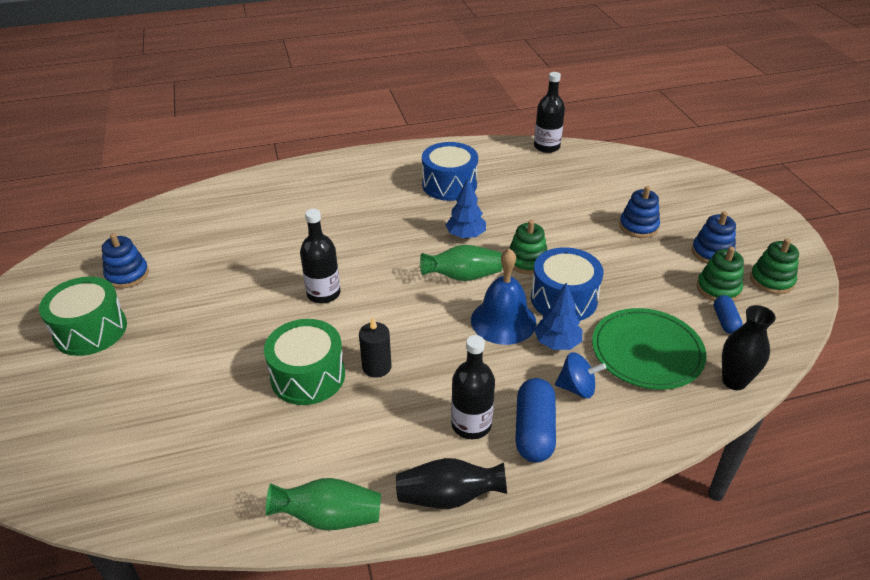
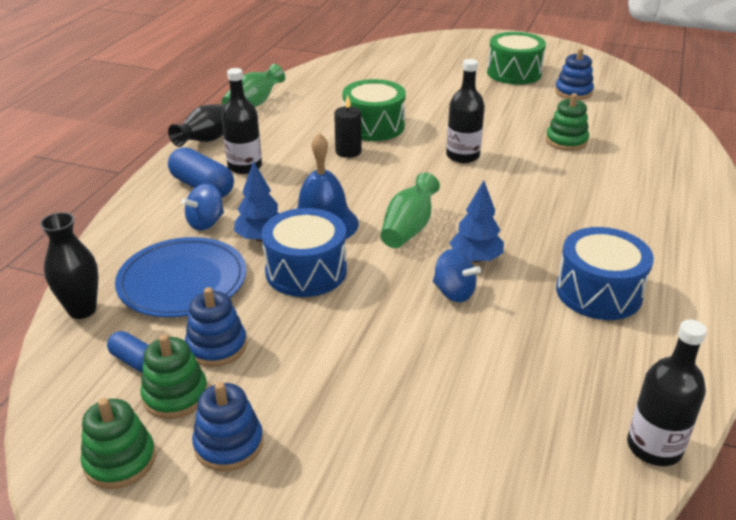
camera: 125 degrees right, 5 degrees down
(510, 231) = (453, 292): none -> blue spinning top
(527, 261) = (388, 277): green stacking toy -> green stacking toy (566, 141)
(638, 226) = (353, 409): blue stacking toy -> blue stacking toy (217, 346)
(647, 351) = (182, 281): green plate -> blue plate

